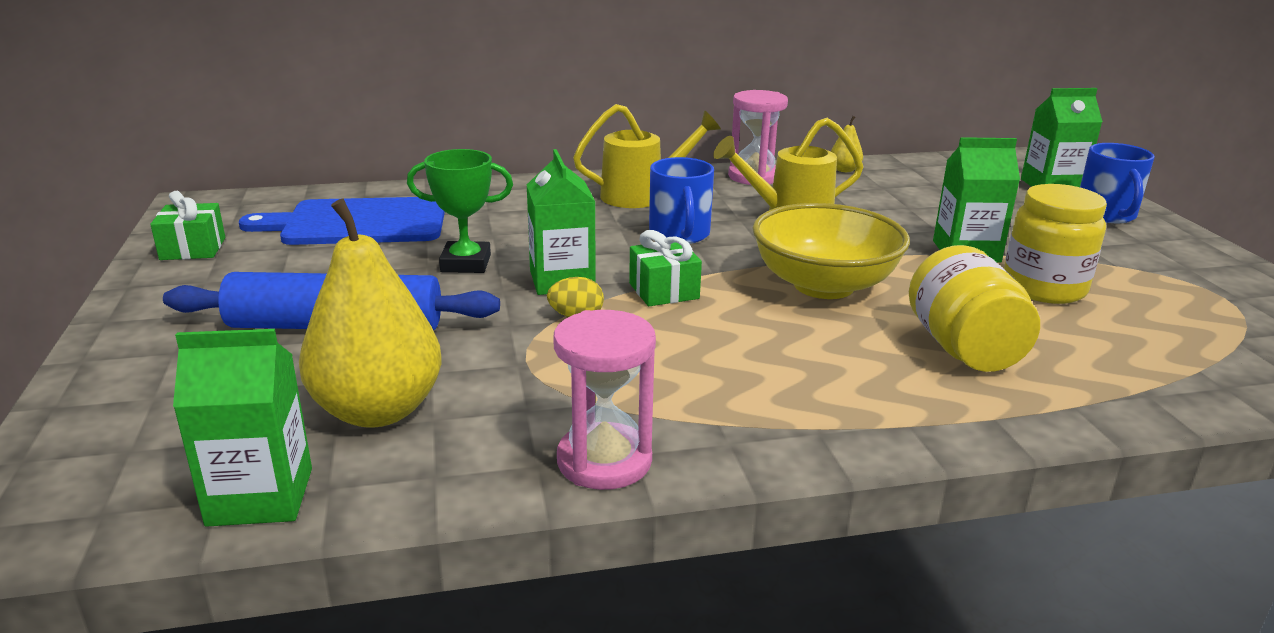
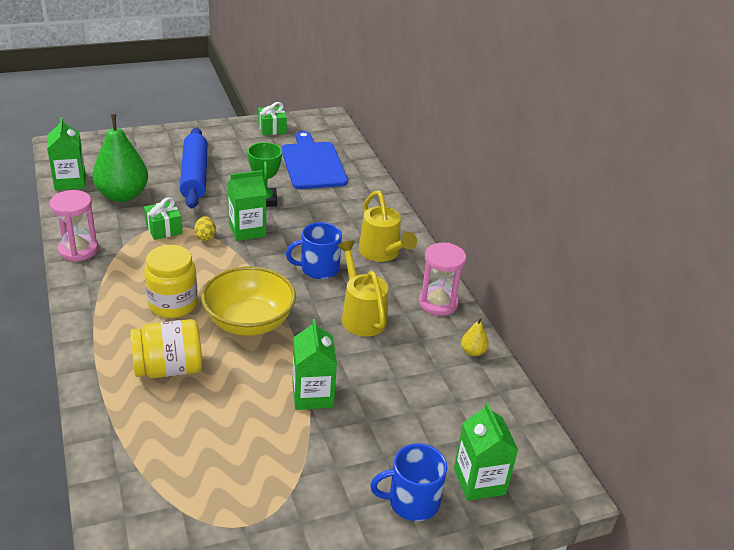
camera: 80 degrees right, 10 degrees up
(378, 410) = (123, 195): yellow pear -> green pear
(664, 291) = (237, 263): green gift -> green gift (164, 229)
(1043, 288) = (253, 423): yellow jar -> yellow jar (173, 304)

